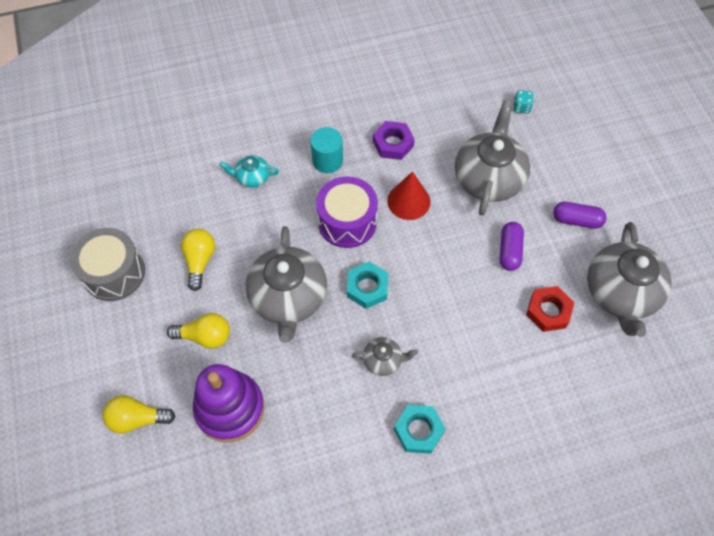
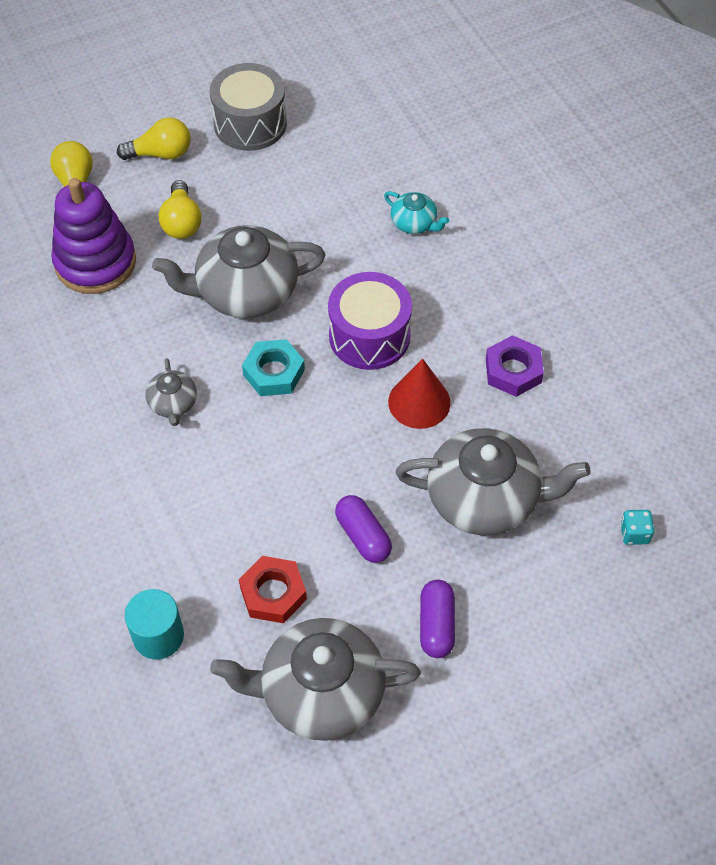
camera: 80 degrees right, 5 degrees down
(200, 261) = (280, 196): yellow light bulb -> yellow light bulb (161, 154)
(252, 177) = (414, 223): turquoise teapot -> turquoise teapot turned 135 degrees clockwise
(327, 160) = (462, 299): turquoise cylinder -> turquoise cylinder (158, 636)
(418, 430) = (83, 453): turquoise nut -> none
(509, 251) = (363, 536): purple capsule -> purple capsule turned 60 degrees clockwise

